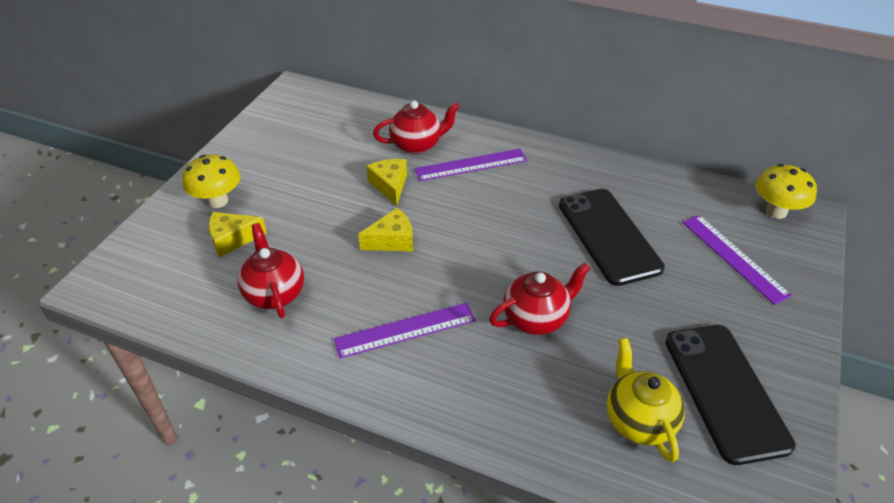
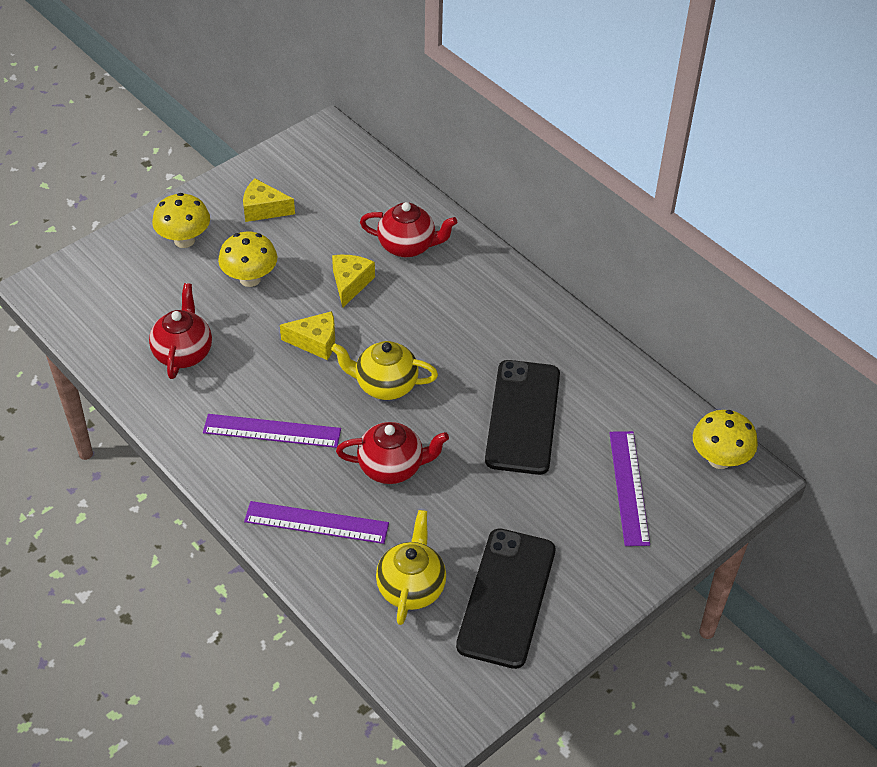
camera: 25 degrees right, 5 degrees up
(232, 239) = (176, 286): yellow cheese -> yellow cheese (263, 209)
(299, 211) = (250, 279): none -> yellow mushroom
(471, 165) = (445, 289): purple ruler -> purple ruler (316, 522)
(478, 253) = (385, 385): none -> yellow teapot

